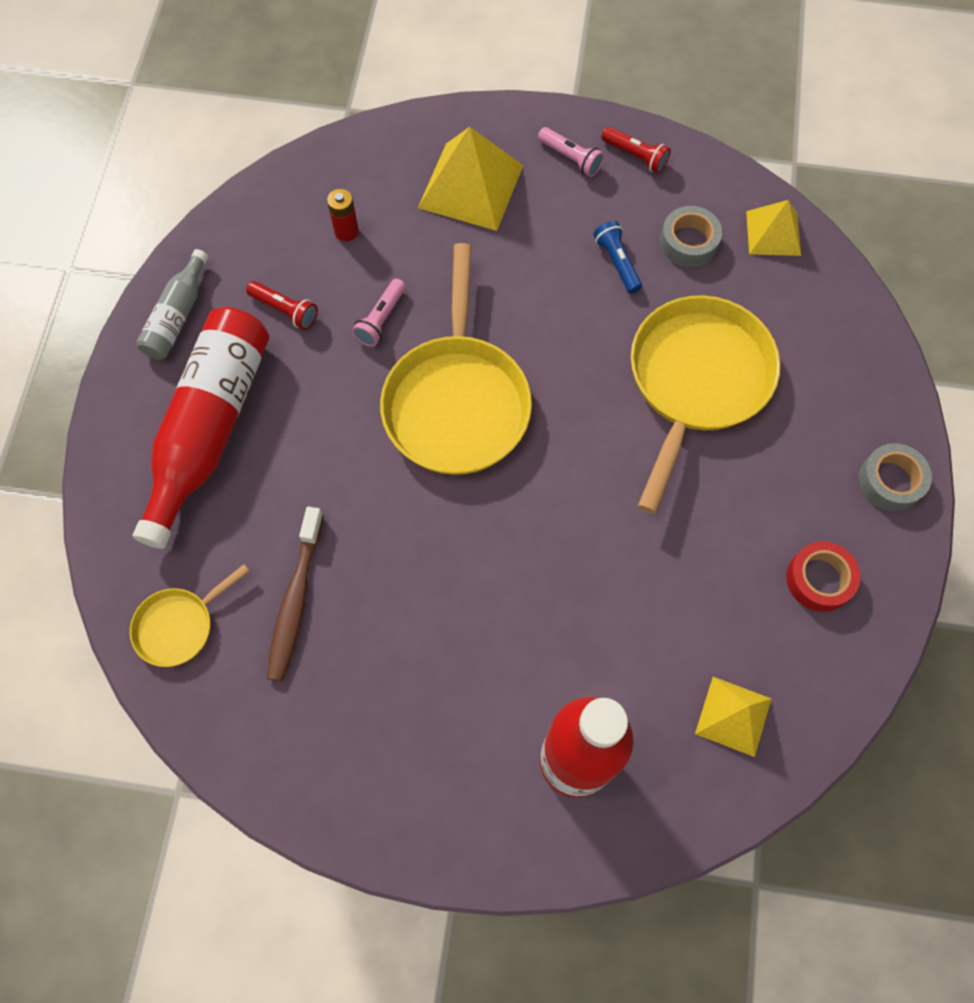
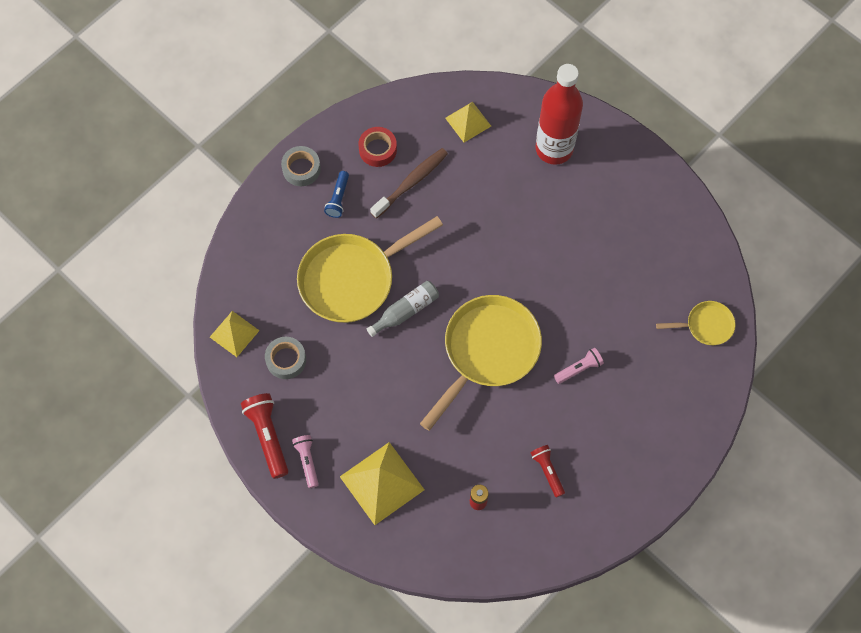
camera: 145 degrees left, 0 degrees up
(177, 316) = (613, 510): grey bottle -> grey bottle (406, 311)
(210, 427) = (632, 424): red bottle -> none
(295, 601) = (640, 301): brown toothbrush -> brown toothbrush (411, 182)
(381, 319) = (496, 428): pink flashlight -> pink flashlight (579, 369)
(617, 262) = (336, 374): blue flashlight -> blue flashlight (338, 198)
(635, 156) = (268, 436): red flashlight -> red flashlight, size x1.62

